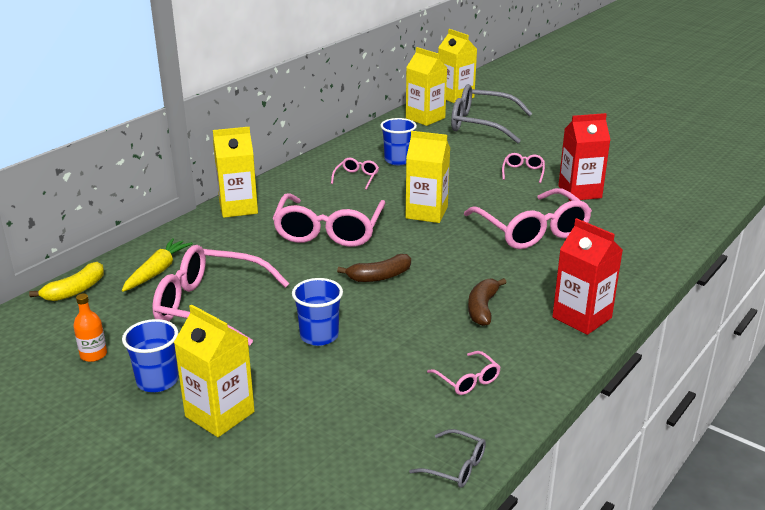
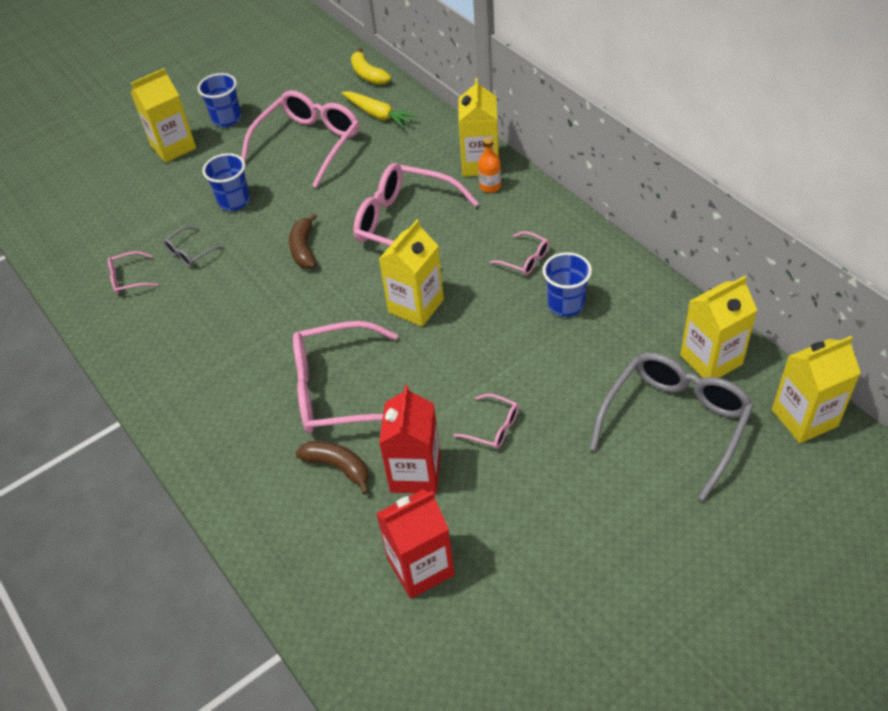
camera: 110 degrees right, 20 degrees up
(93, 355) = (275, 89): orange bottle -> orange bottle (490, 186)
(455, 466) = (49, 253): grey glasses -> grey glasses (190, 252)
(482, 308) = (216, 311): brown banana -> brown banana (338, 467)
(582, 317) = (163, 380): red carton -> red carton (421, 567)

